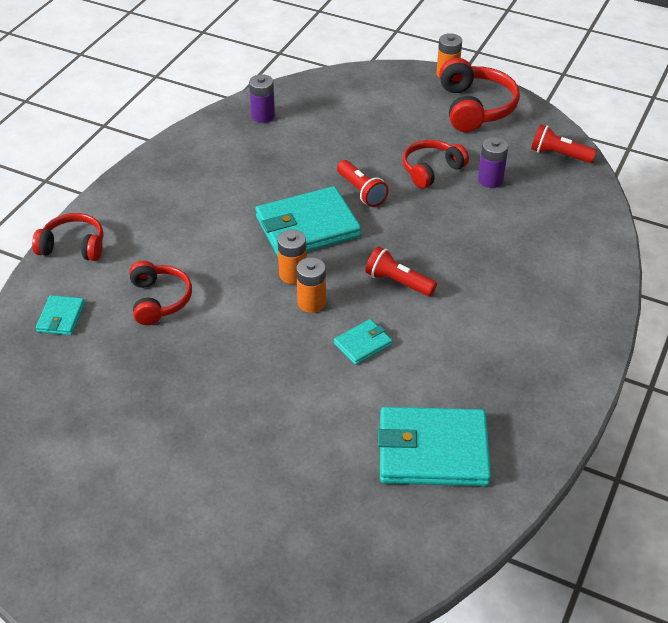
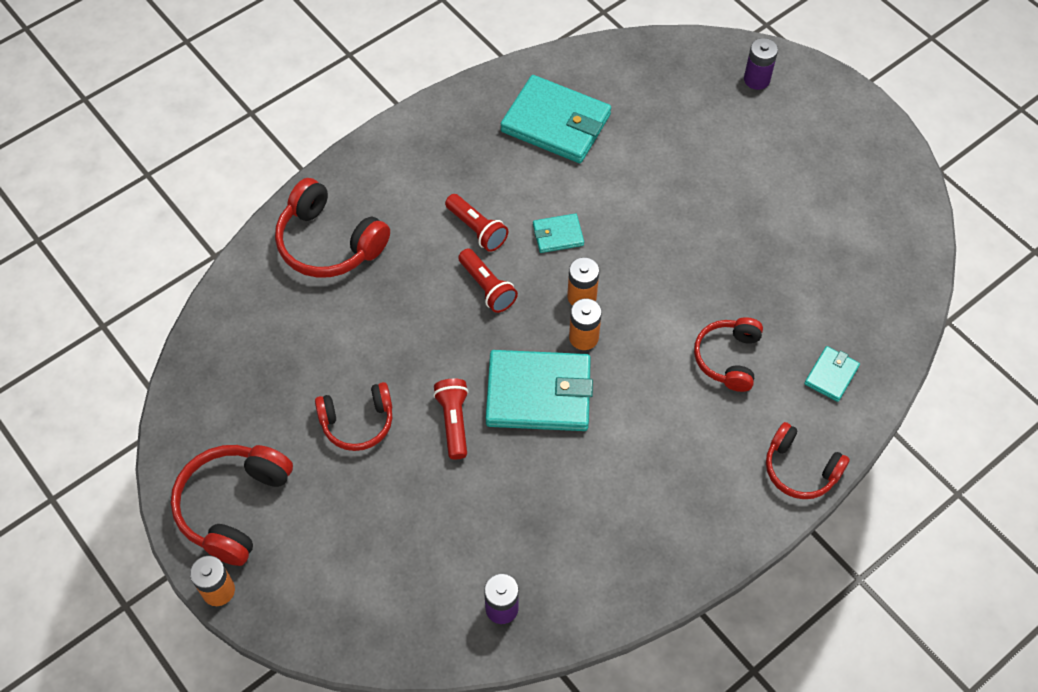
camera: 155 degrees left, 15 degrees up
(490, 180) = (305, 380): purple battery -> purple battery (756, 79)
(557, 269) = (329, 243): none -> red headphones
(559, 155) = (202, 386): red flashlight -> red flashlight (477, 229)

